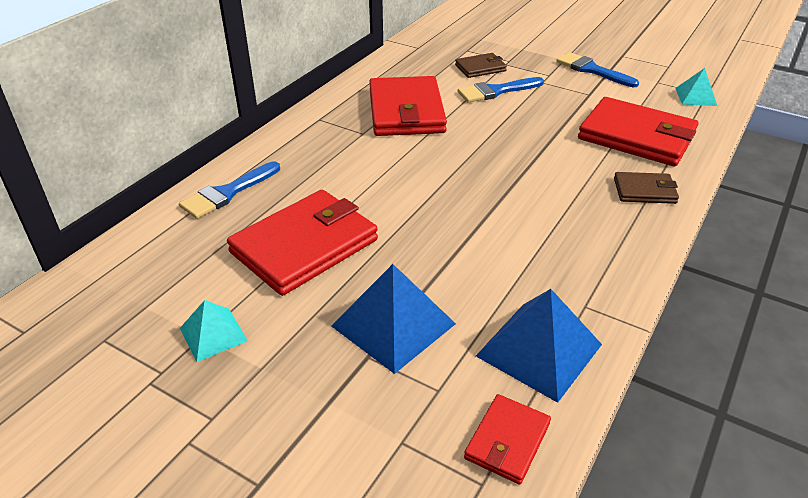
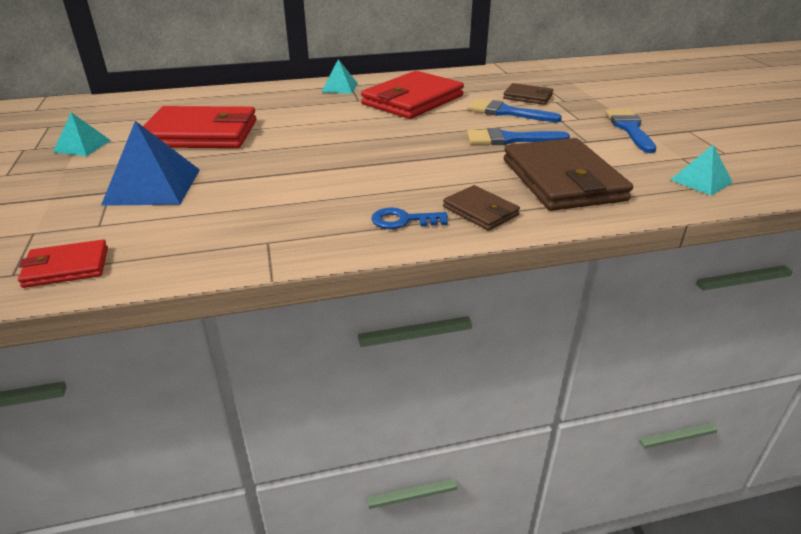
camera: 45 degrees right, 5 degrees down
(227, 193) = (224, 97): blue brush -> blue brush (510, 139)
(316, 126) = (339, 87): none -> turquoise pyramid
(539, 350) = (186, 243): blue pyramid -> none
(622, 228) = (403, 220): none -> blue key
(636, 136) = (563, 180): red wallet -> brown wallet

